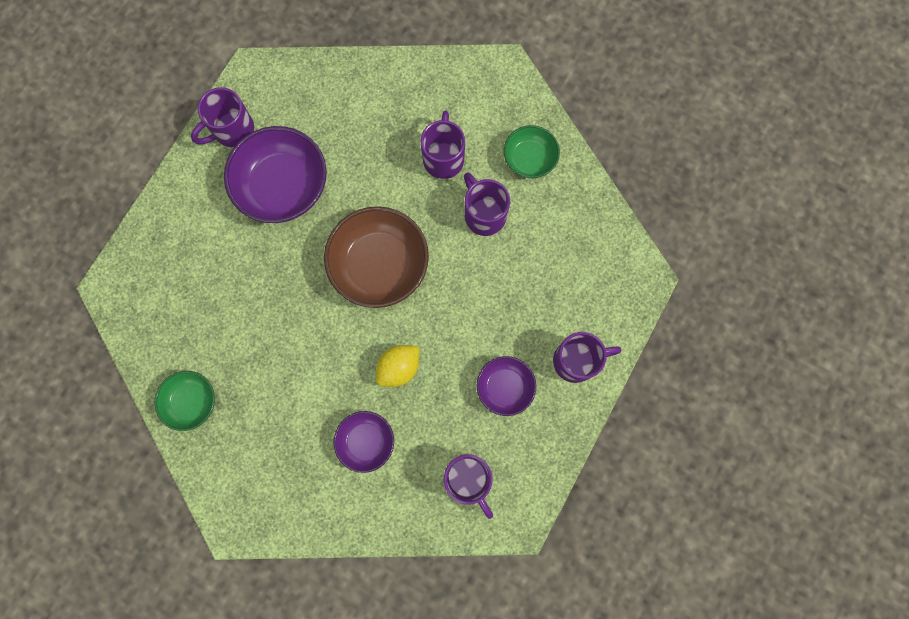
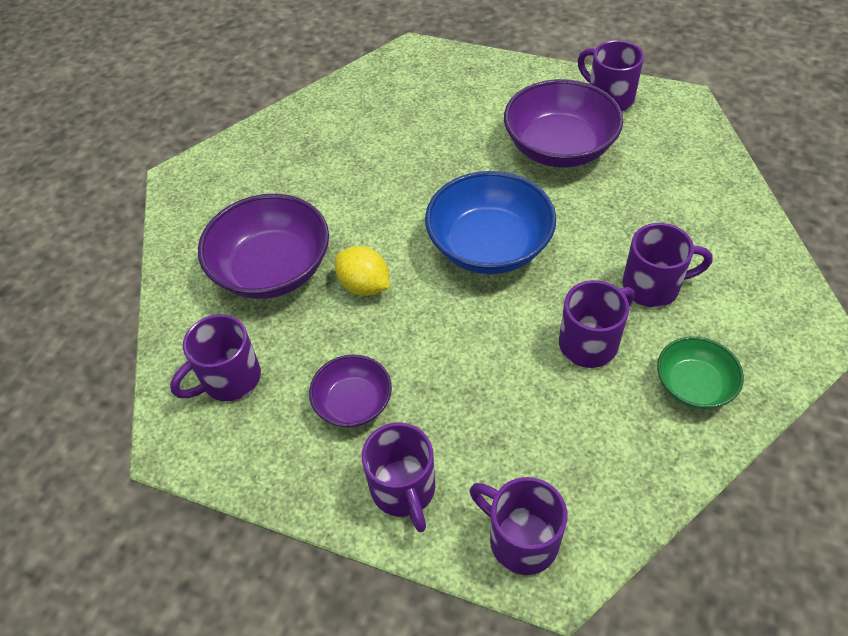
camera: 85 degrees right, 25 degrees down
(192, 401) = (306, 124): green bowl -> none
(366, 441) = (272, 269): purple bowl -> purple bowl, size x1.77
(379, 265) = (489, 246): brown bowl -> blue bowl
(619, 293) = (521, 539): none -> purple mug

